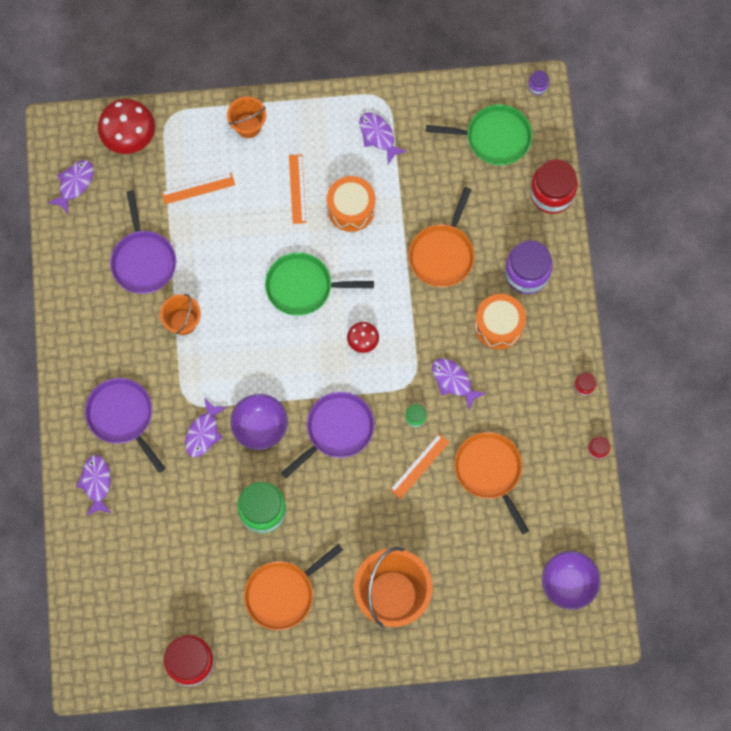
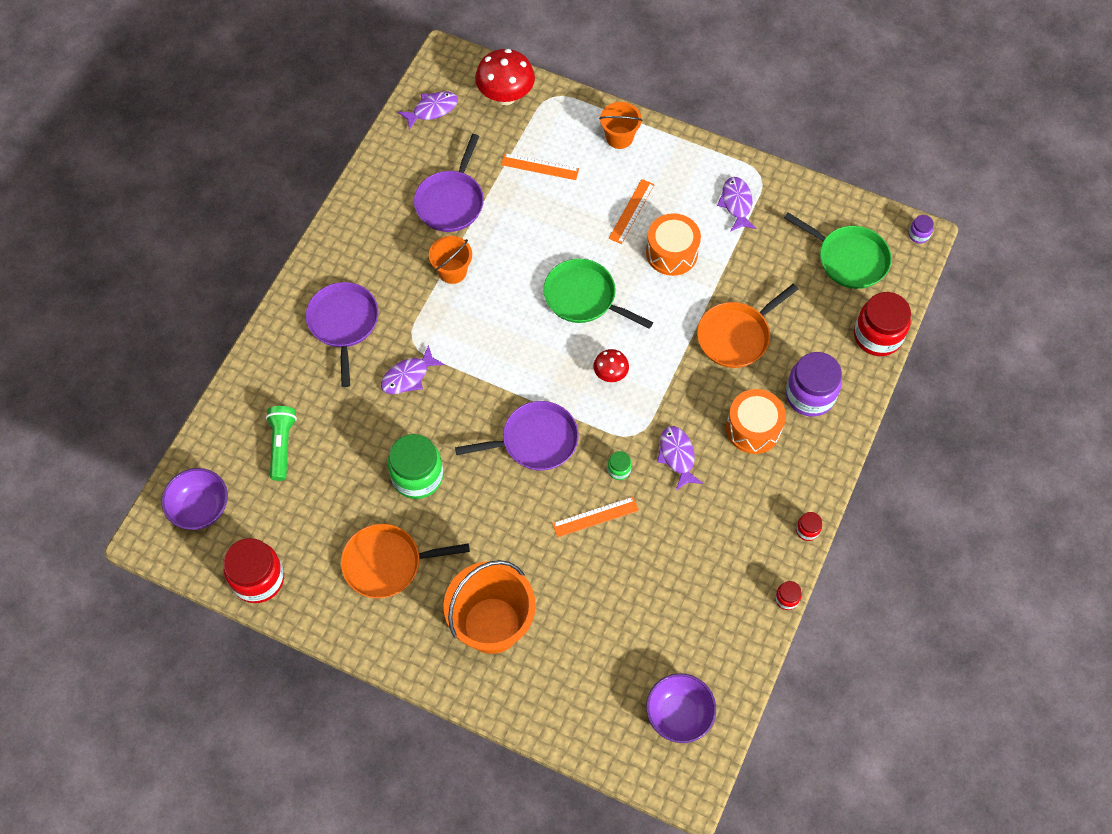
camera: 30 degrees right, 10 degrees down
(96, 483) = (281, 368): purple fish -> none
(139, 546) = (282, 445): none -> green flashlight
(260, 427) = (464, 399): purple bowl -> purple bowl (200, 508)
(489, 471) = (662, 559): orange pan -> none

